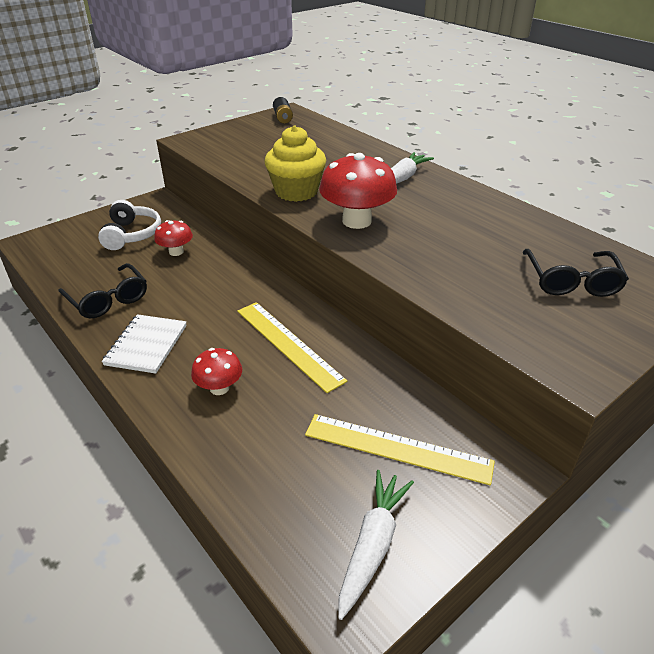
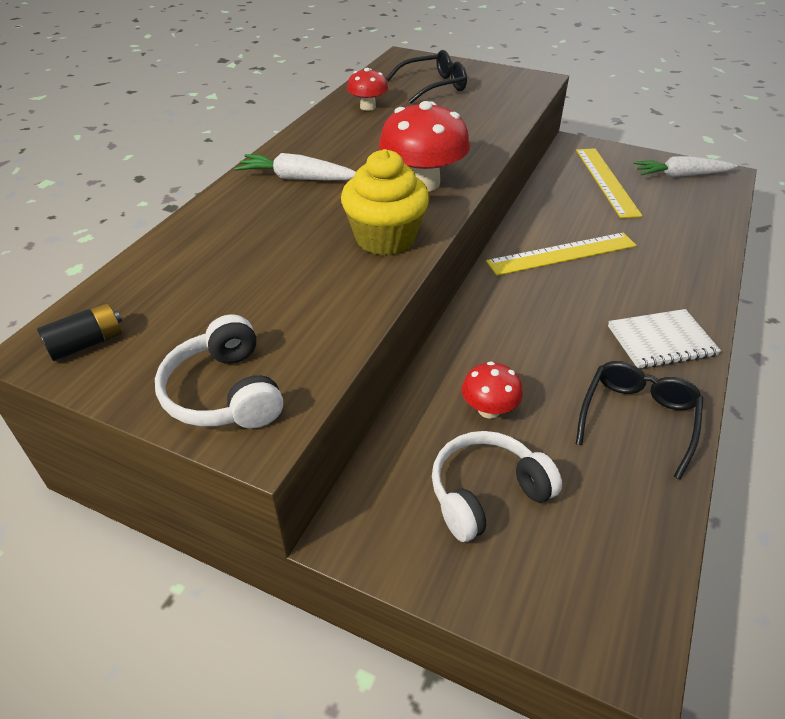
camera: 115 degrees left, 5 degrees up
(218, 137) = (224, 393): none -> white headphones
(219, 388) = (651, 271): red mushroom -> red mushroom (368, 107)
(288, 344) = (562, 254): yellow ruler -> yellow ruler turned 45 degrees clockwise

